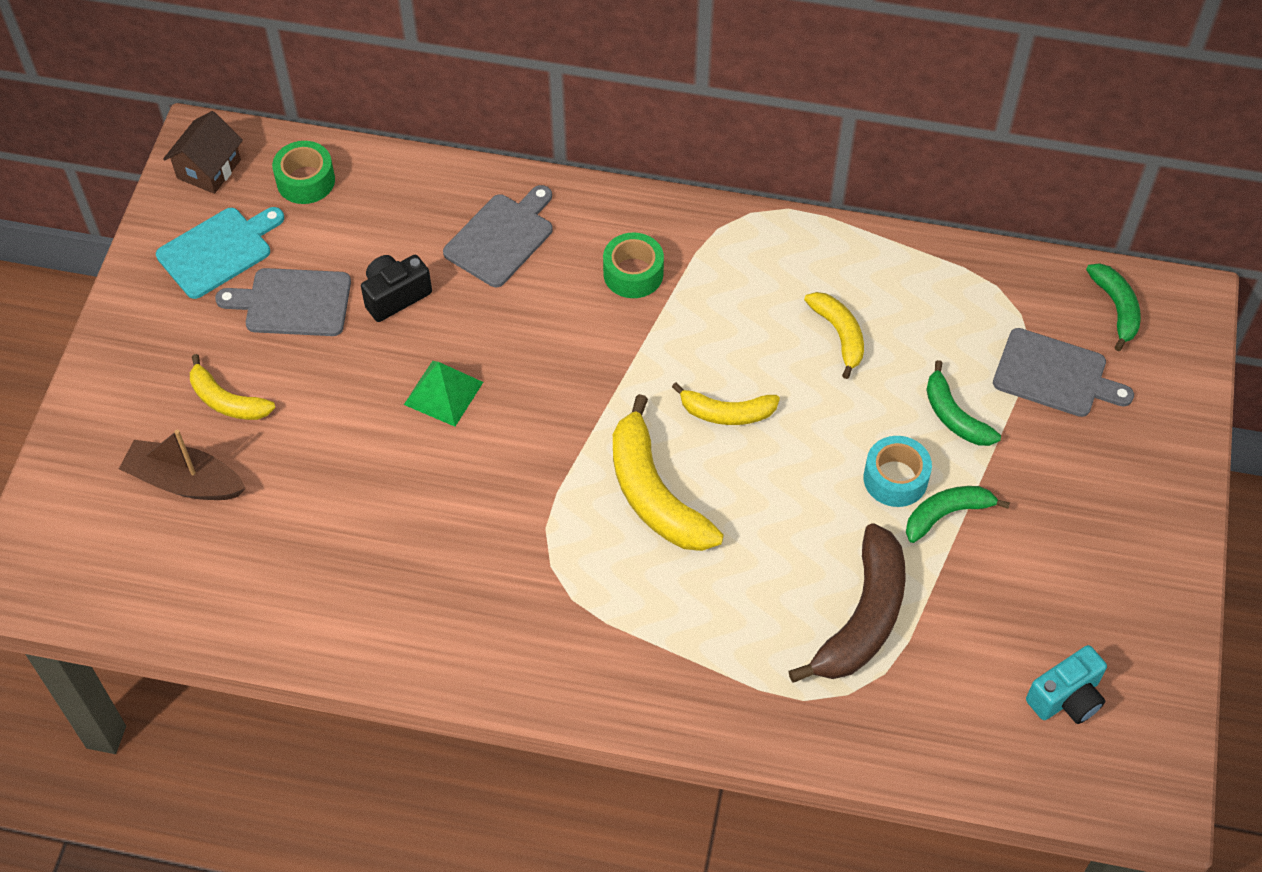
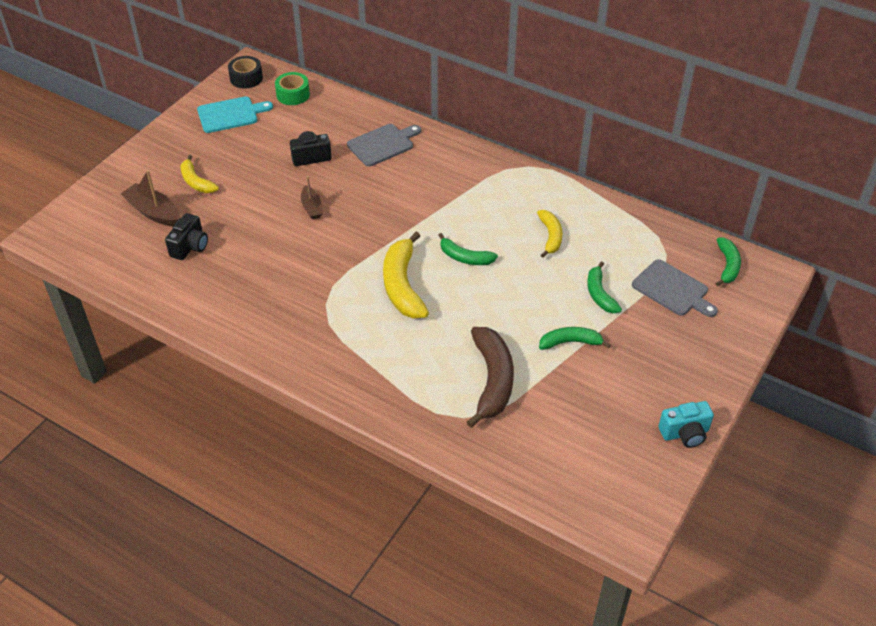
camera: 20 degrees right, 10 degrees down
(209, 169) = (246, 78): brown house -> black tape
(280, 528) = (190, 247): none -> black camera
(292, 302) = (255, 146): grey cutting board -> none
(443, 393) = (312, 207): green pyramid -> brown boat
(633, 273) = (446, 178): green tape -> none
(726, 412) = (464, 257): yellow banana -> green banana
(862, 618) = (492, 381): brown banana -> brown banana turned 45 degrees counterclockwise
(895, 478) = (548, 316): turquoise tape -> none
(1066, 698) = (598, 459): turquoise camera -> turquoise camera (685, 433)

